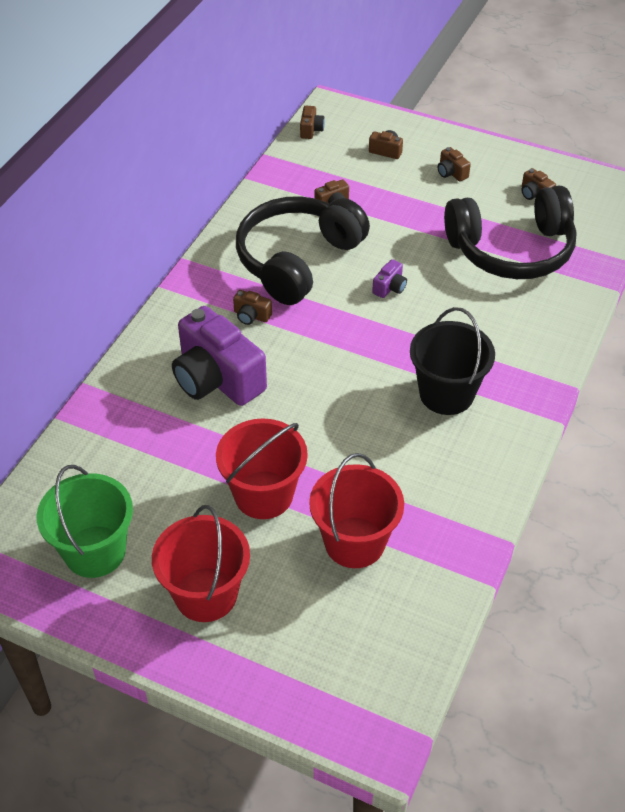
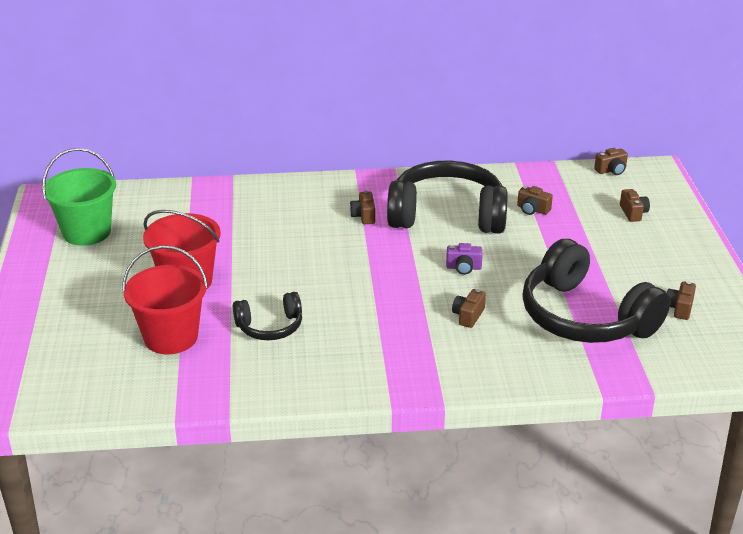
camera: 60 degrees right, 15 degrees down
(206, 594) = (78, 288): red bucket -> none
(217, 379) = (284, 224): purple camera -> none
(389, 458) = (270, 327): none -> black headphones
(446, 394) = (367, 334): black bucket -> none
(451, 173) = (648, 254): brown camera -> brown camera (468, 316)

